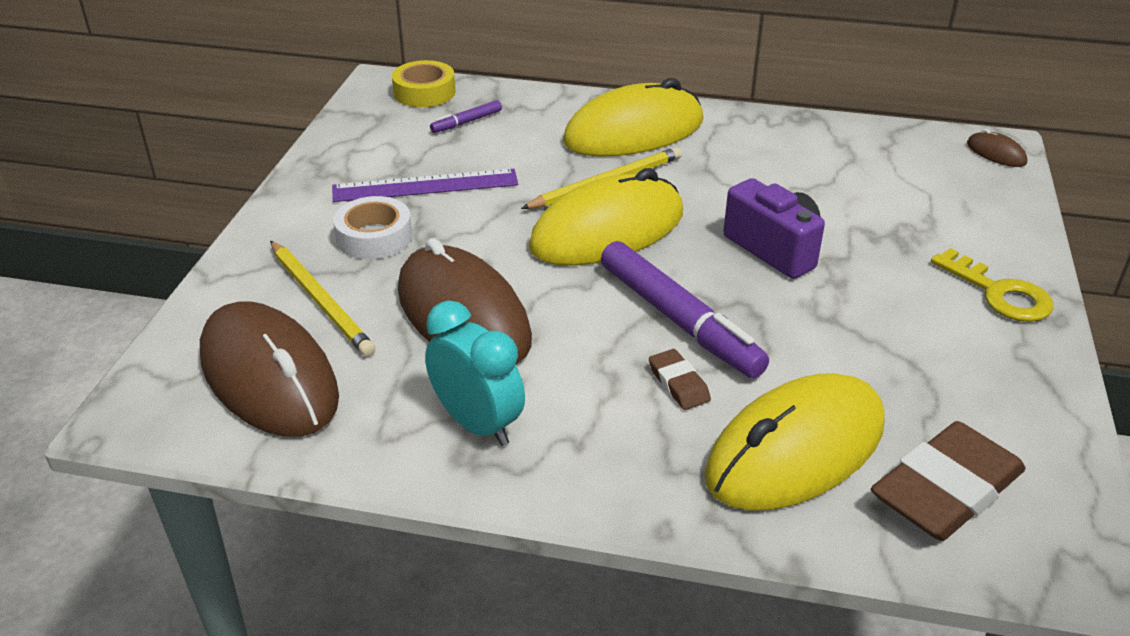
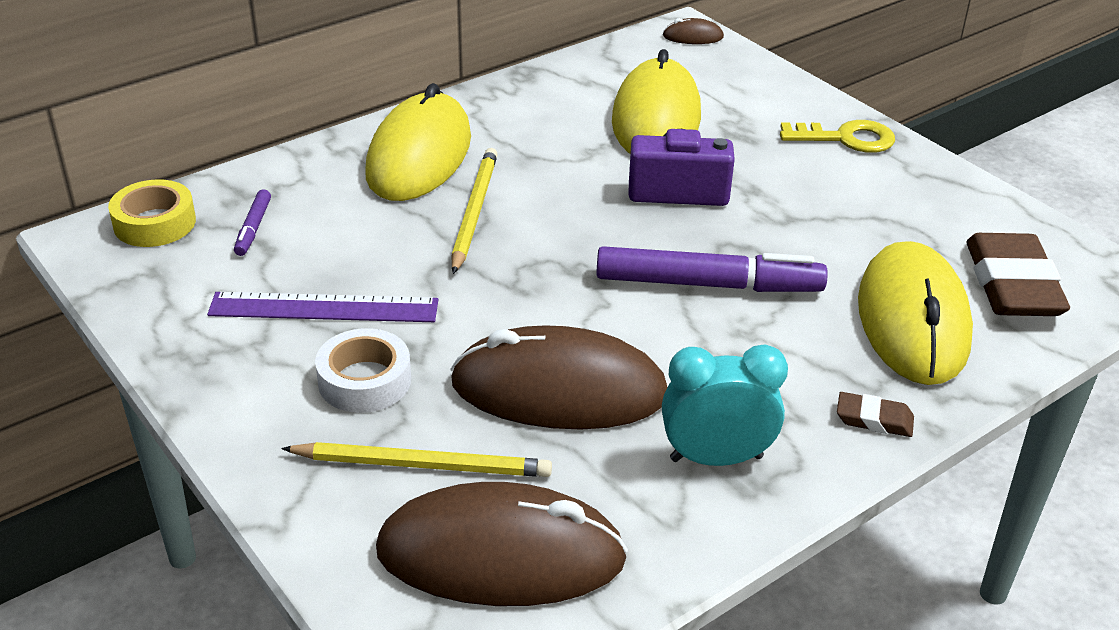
camera: 50 degrees left, 0 degrees up
(425, 185) = (324, 307): purple ruler -> purple ruler turned 60 degrees clockwise
(607, 231) = (544, 250): yellow mouse -> yellow mouse (656, 118)
(678, 384) = (783, 329): brown eraser -> brown eraser (874, 419)

